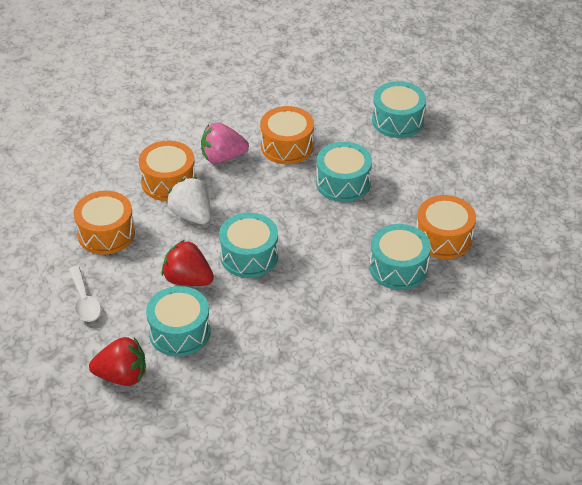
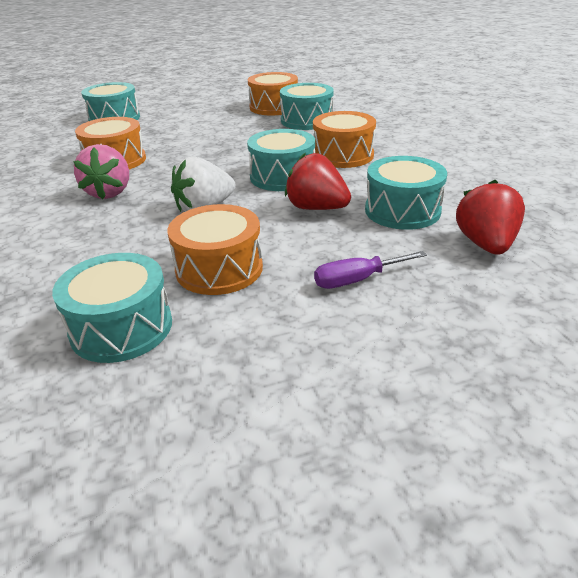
camera: 85 degrees left, 10 degrees down
(85, 301) = (357, 280): white spoon -> purple screwdriver
(168, 182) = (133, 225): orange drum -> orange drum (343, 155)
(188, 279) = (316, 208): red strawberry -> red strawberry turned 90 degrees clockwise
(343, 183) = (188, 138): turquoise drum -> turquoise drum (121, 327)

